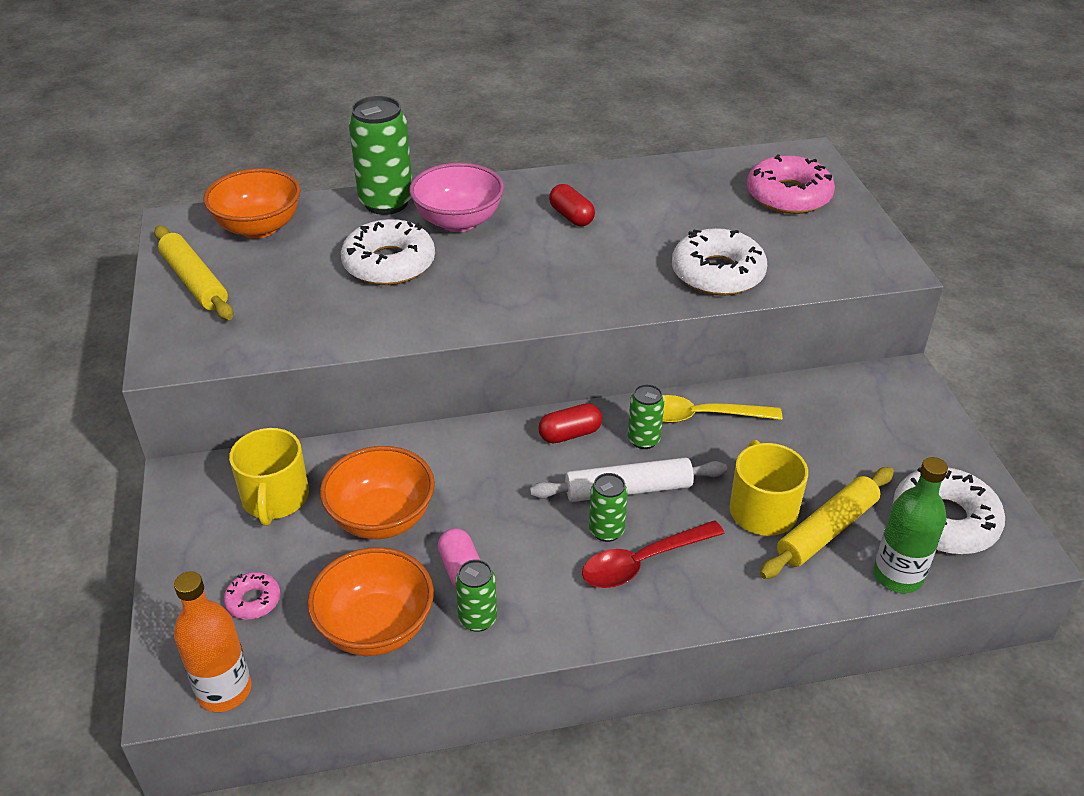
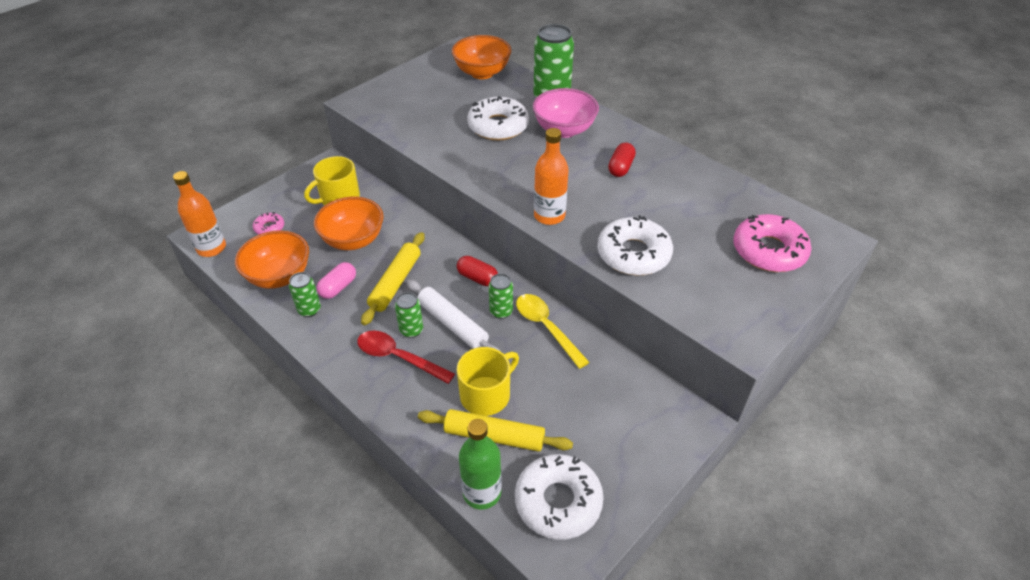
camera: 55 degrees right, 5 degrees up
(195, 281) = (419, 78): yellow rolling pin -> yellow rolling pin (396, 283)
(600, 300) = (549, 216): none -> orange bottle

